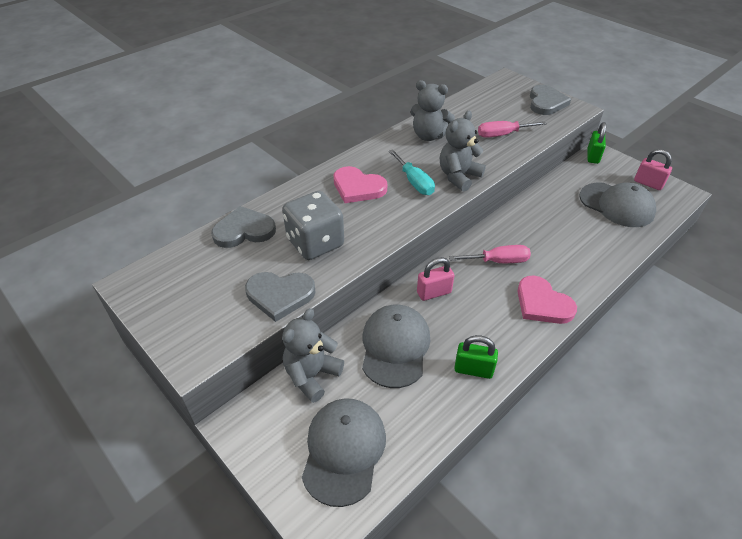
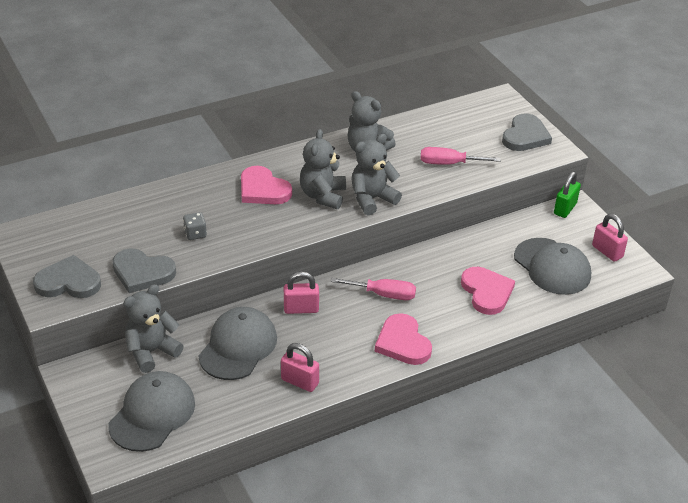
camera: 15 degrees right, 5 degrees down
(244, 230) = (134, 208): grey heart -> grey heart (68, 282)
(315, 243) = (195, 234): grey dice -> grey dice, size x0.44
(414, 182) = (323, 196): turquoise screwdriver -> grey teddy bear
(473, 369) = (300, 382): green padlock -> pink padlock
(581, 239) = (487, 292): none -> pink heart

